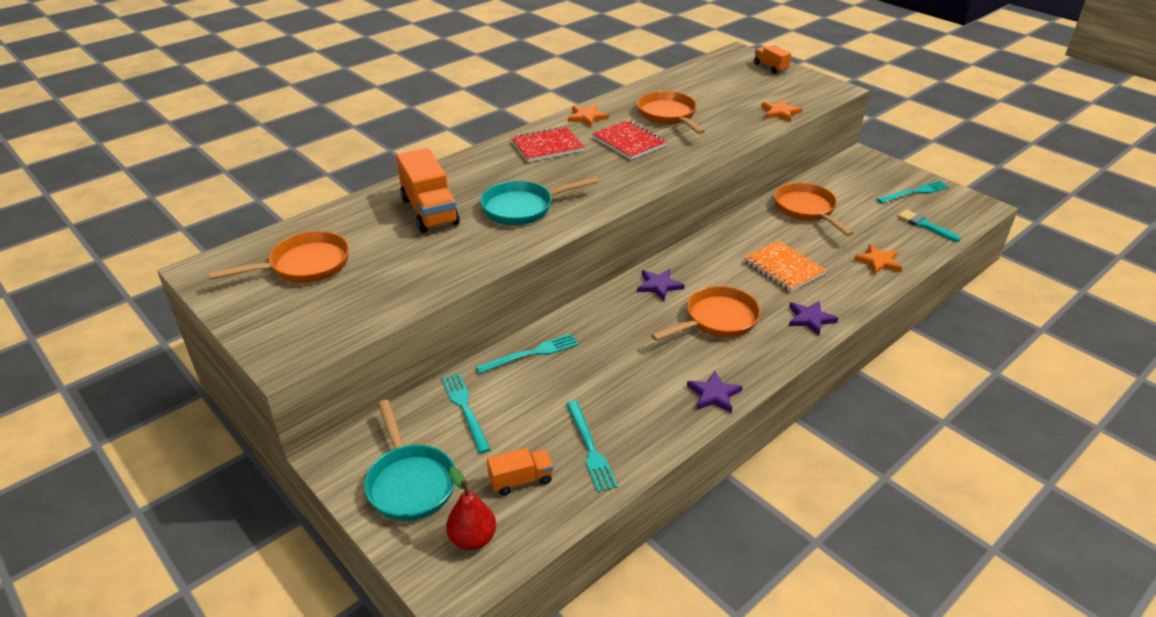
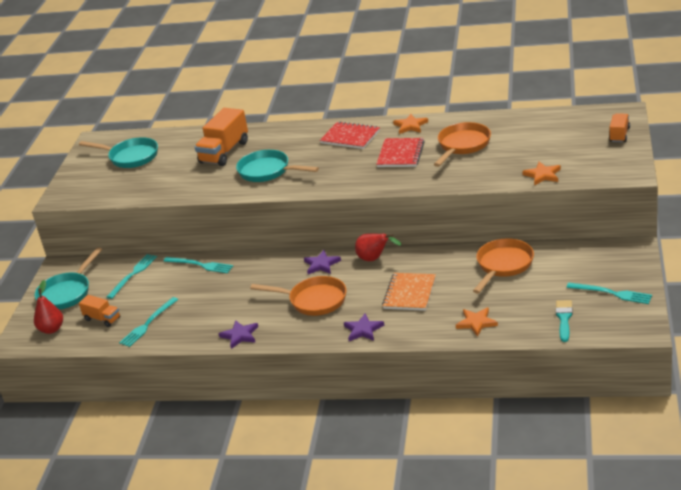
camera: 55 degrees right, 5 degrees down
(304, 266) = (130, 157): orange pan -> turquoise pan
(698, 256) = (375, 259): none -> red pear

